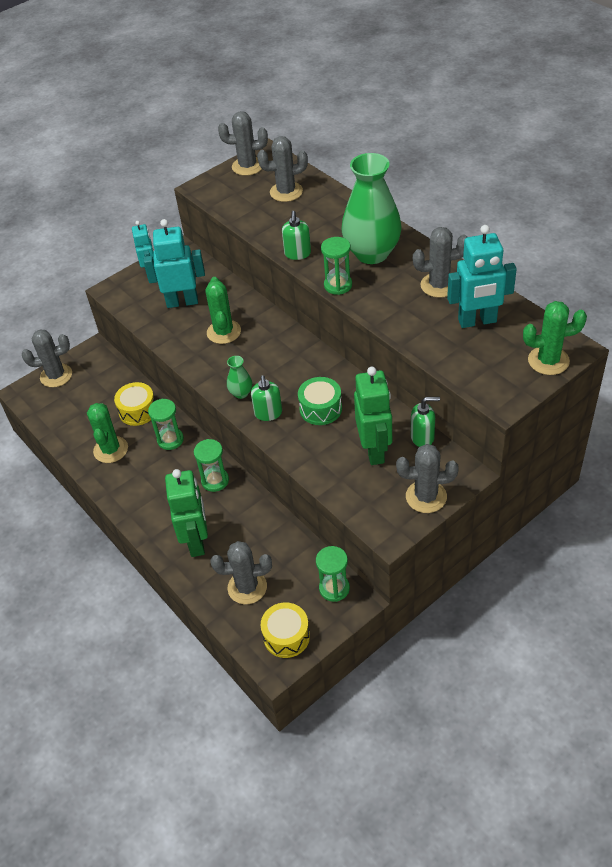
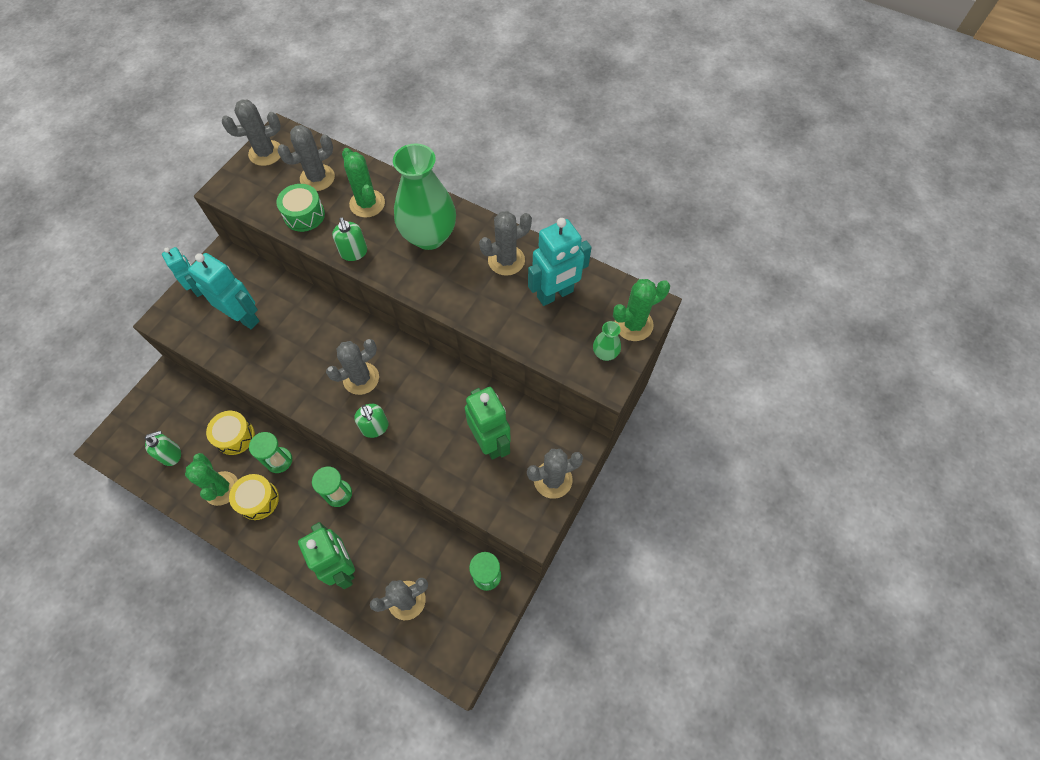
camera: 25 degrees left, 15 degrees up
(56, 376) = (133, 418): grey cactus -> grey cactus (361, 378)
(182, 302) = (244, 317): turquoise robot -> turquoise robot turned 60 degrees clockwise
(224, 332) = (299, 343): green cactus -> green cactus (367, 204)
(241, 393) = (340, 411): green vase -> green vase (605, 353)
(286, 636) = (459, 640): yellow drum -> yellow drum (258, 500)
(320, 409) = (424, 409): green drum -> green drum (304, 215)
(338, 285) = (407, 282): green hourglass -> none
(422, 437) = (530, 415): green soap dispenser -> green soap dispenser (171, 454)

